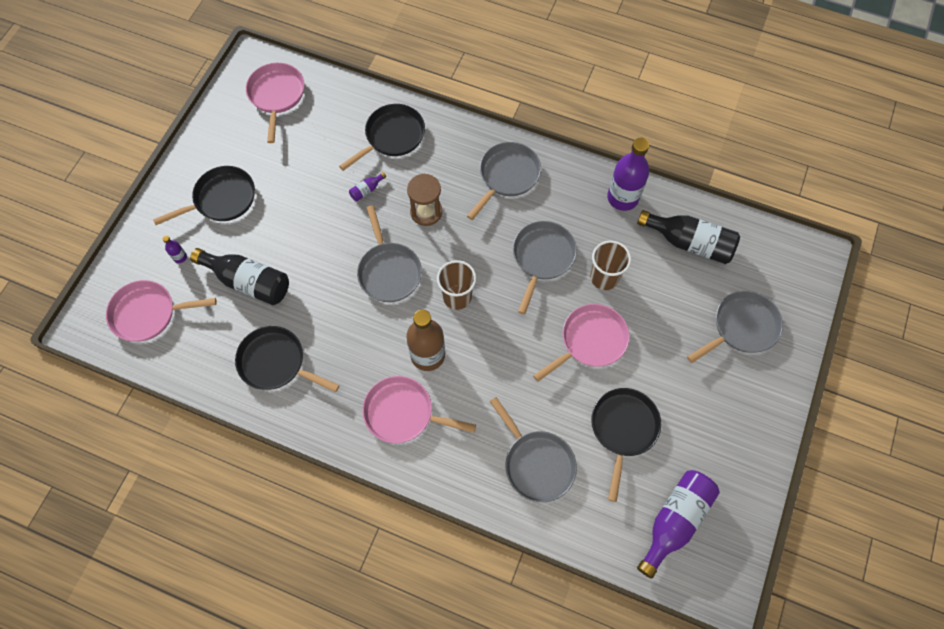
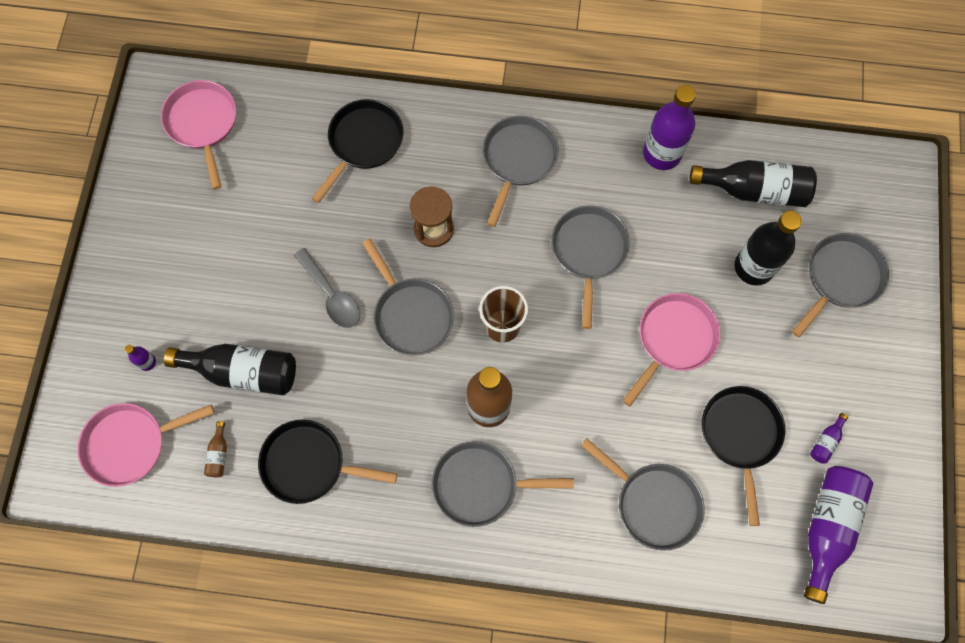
camera: 15 degrees left, 5 degrees up
(211, 338) = (219, 454): none -> brown bottle
(221, 199) = (175, 275): black pan -> none
(333, 242) = (332, 295): none -> grey spoon
(367, 190) = (353, 219): purple bottle -> purple bottle (826, 441)
(403, 413) = (481, 485): pink pan -> grey pan
(604, 277) = (668, 258): brown cup -> none
(672, 301) = (753, 267): none -> black bottle

